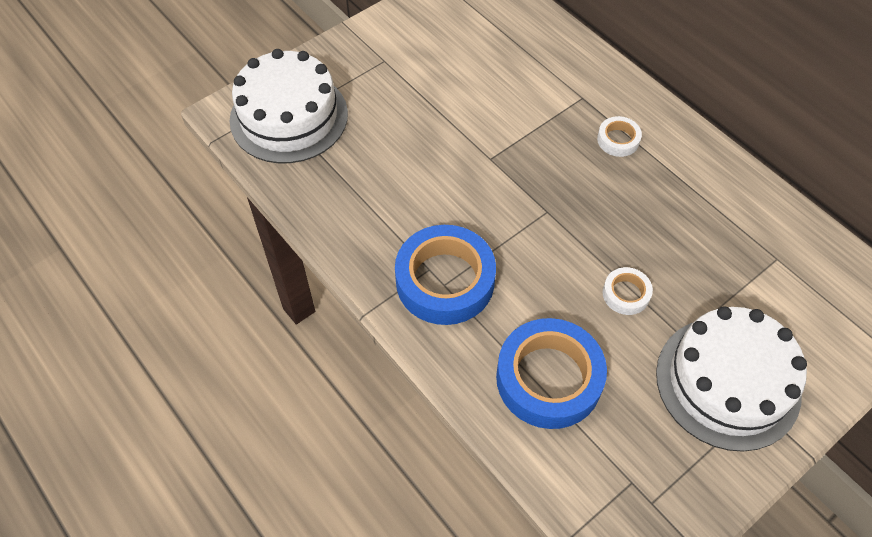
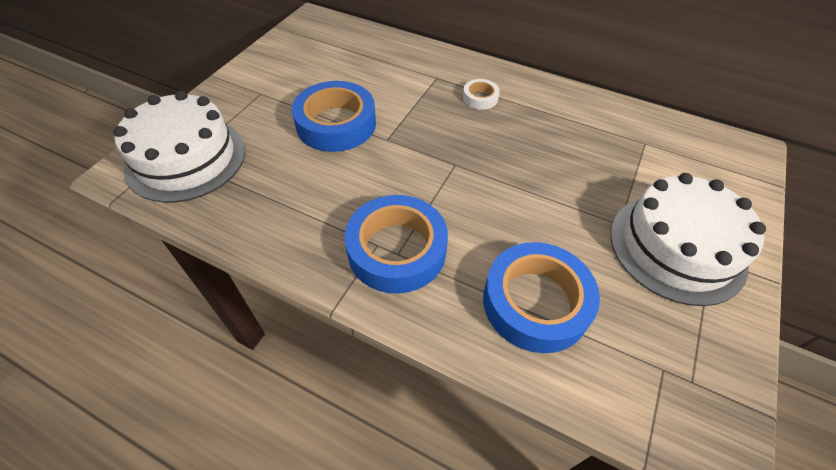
camera: 25 degrees left, 5 degrees down
(446, 123) = (336, 124): none -> blue tape
(626, 294) = (555, 206): white tape -> none

